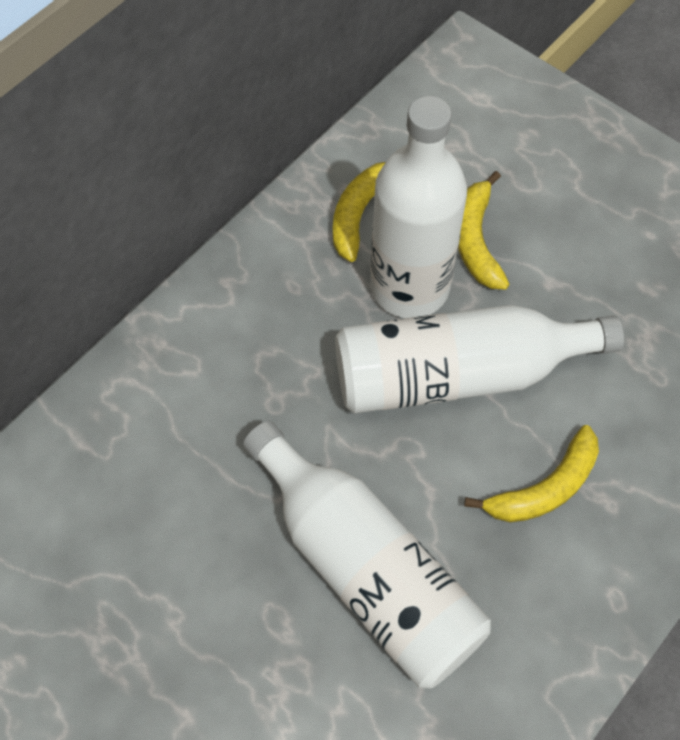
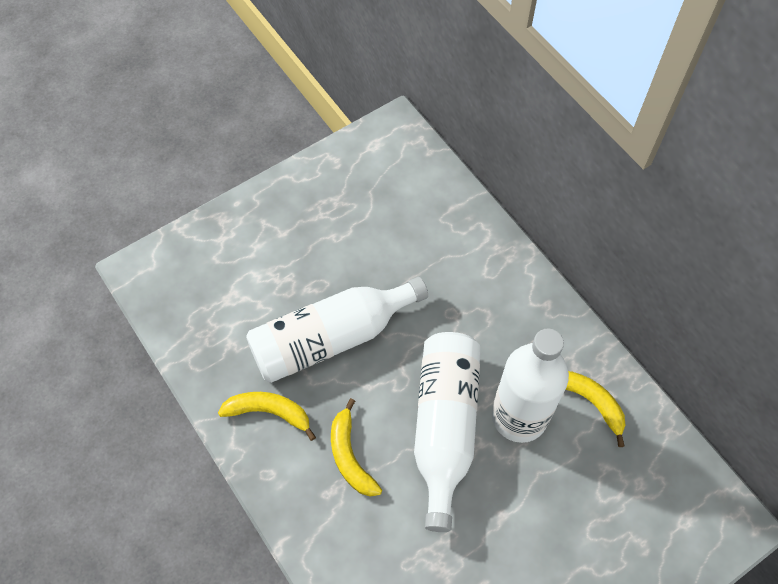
camera: 105 degrees right, 0 degrees up
(476, 240) = (549, 474): yellow banana -> yellow banana (269, 412)

